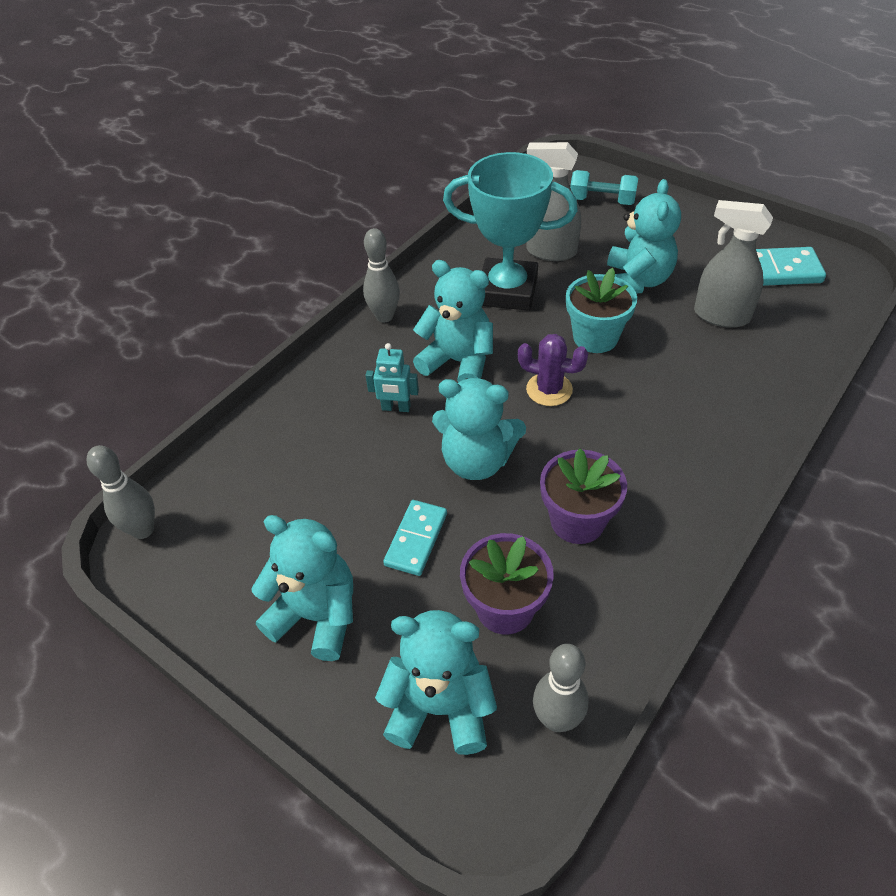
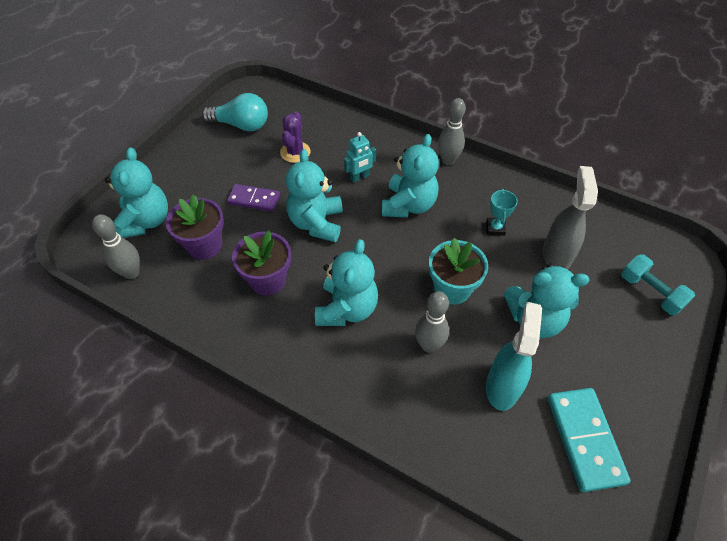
camera: 80 degrees right, 5 degrees up
(143, 530) = (261, 90): grey bowling pin -> grey bowling pin (428, 345)
(229, 560) = (241, 125): none -> turquoise light bulb
(317, 616) = (205, 164): turquoise teddy bear -> turquoise teddy bear (347, 309)
(396, 408) = (359, 177): turquoise robot -> turquoise robot turned 120 degrees counterclockwise
(416, 539) = (254, 199): turquoise domino -> purple domino
(507, 291) = (495, 228): turquoise trophy -> turquoise trophy, size x0.40
(549, 389) = (388, 260): purple cactus -> purple cactus (295, 152)
(602, 201) = (650, 292): turquoise dumbbell -> turquoise dumbbell turned 45 degrees counterclockwise
(720, 316) = (502, 386): grey spray bottle -> turquoise spray bottle

